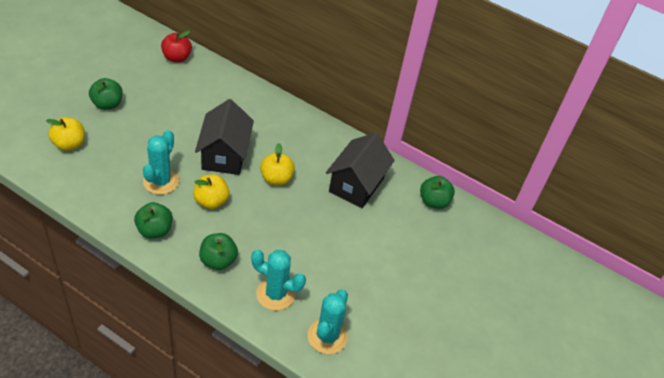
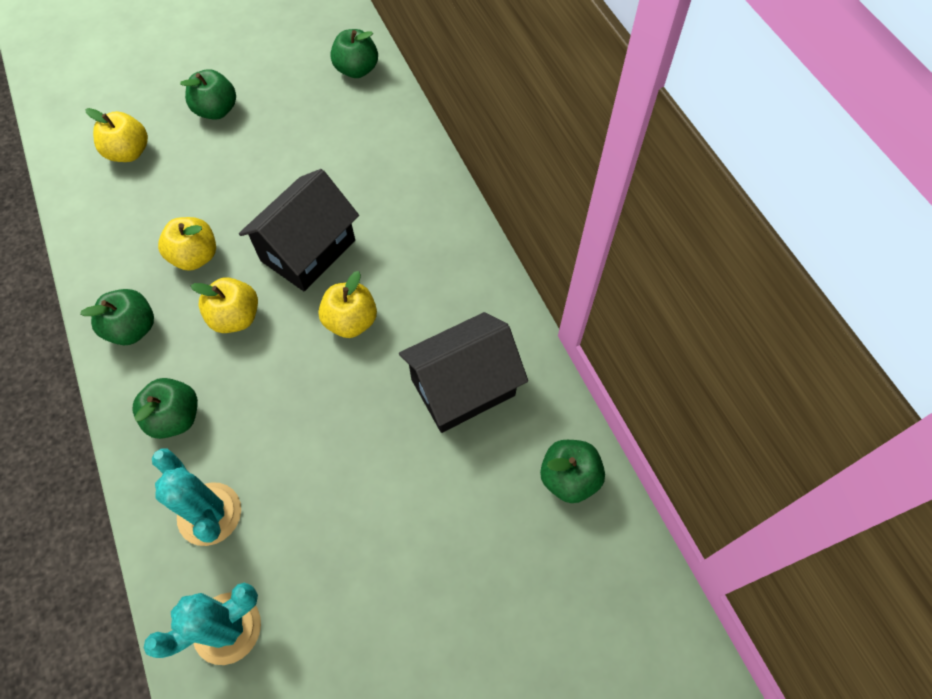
camera: 40 degrees right, 15 degrees up
(161, 181) = (195, 256): turquoise cactus -> yellow apple
(177, 58) = (357, 70): red apple -> green apple

